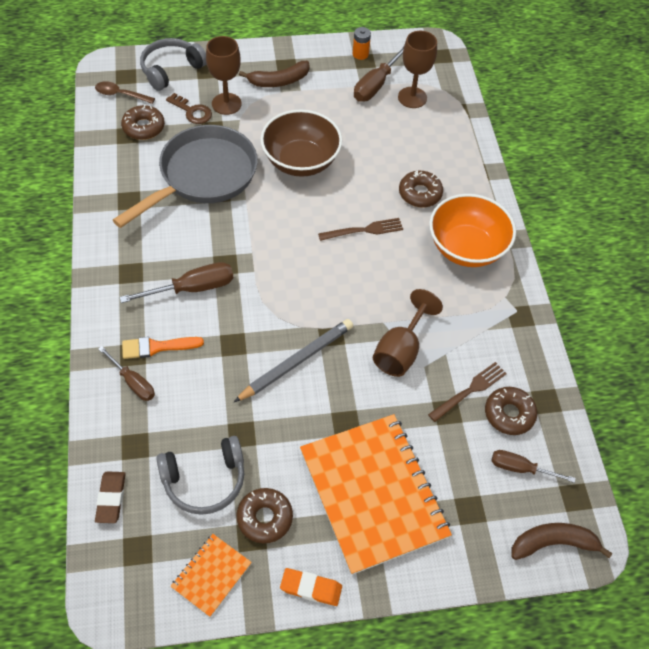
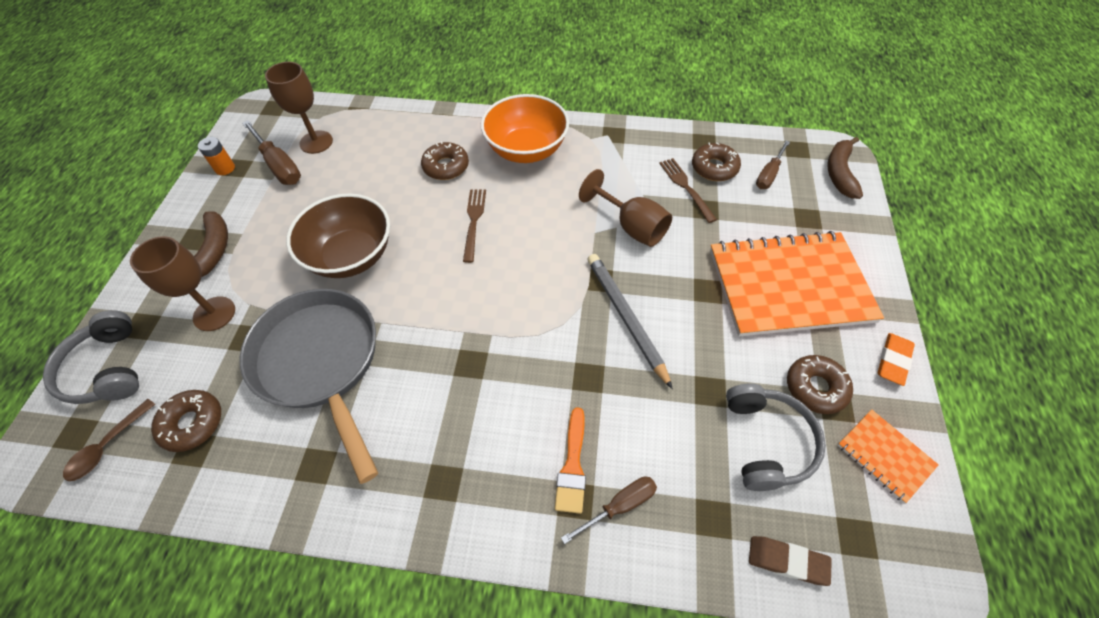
camera: 70 degrees left, 0 degrees up
(192, 111) = (202, 356): brown key -> none
(192, 288) = (494, 407): brown screwdriver -> none

